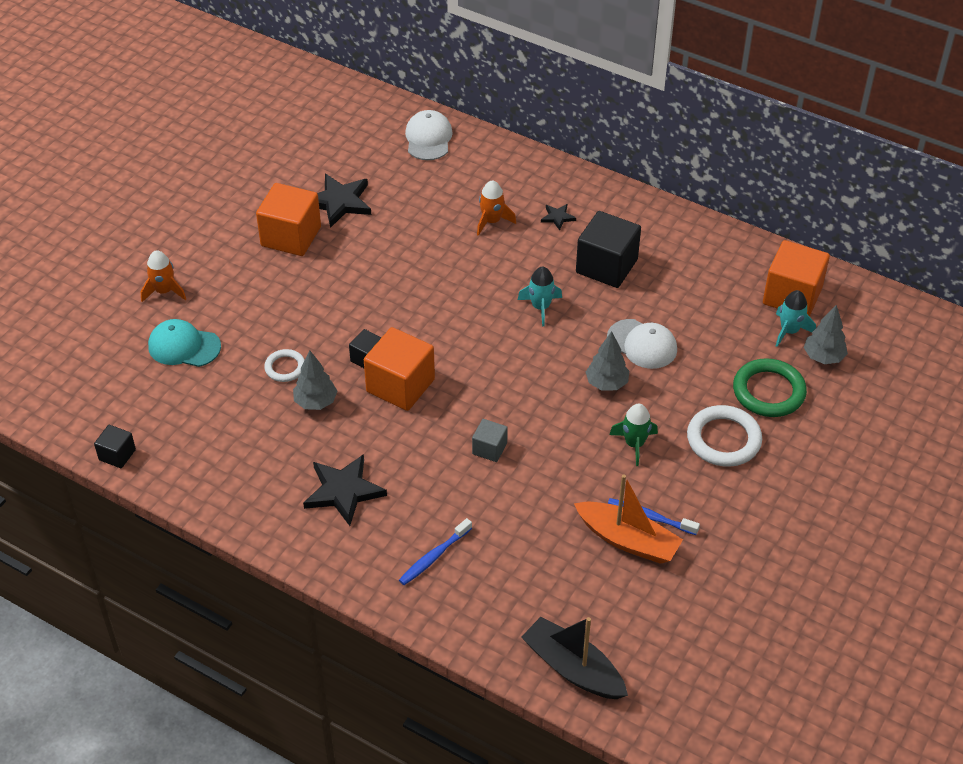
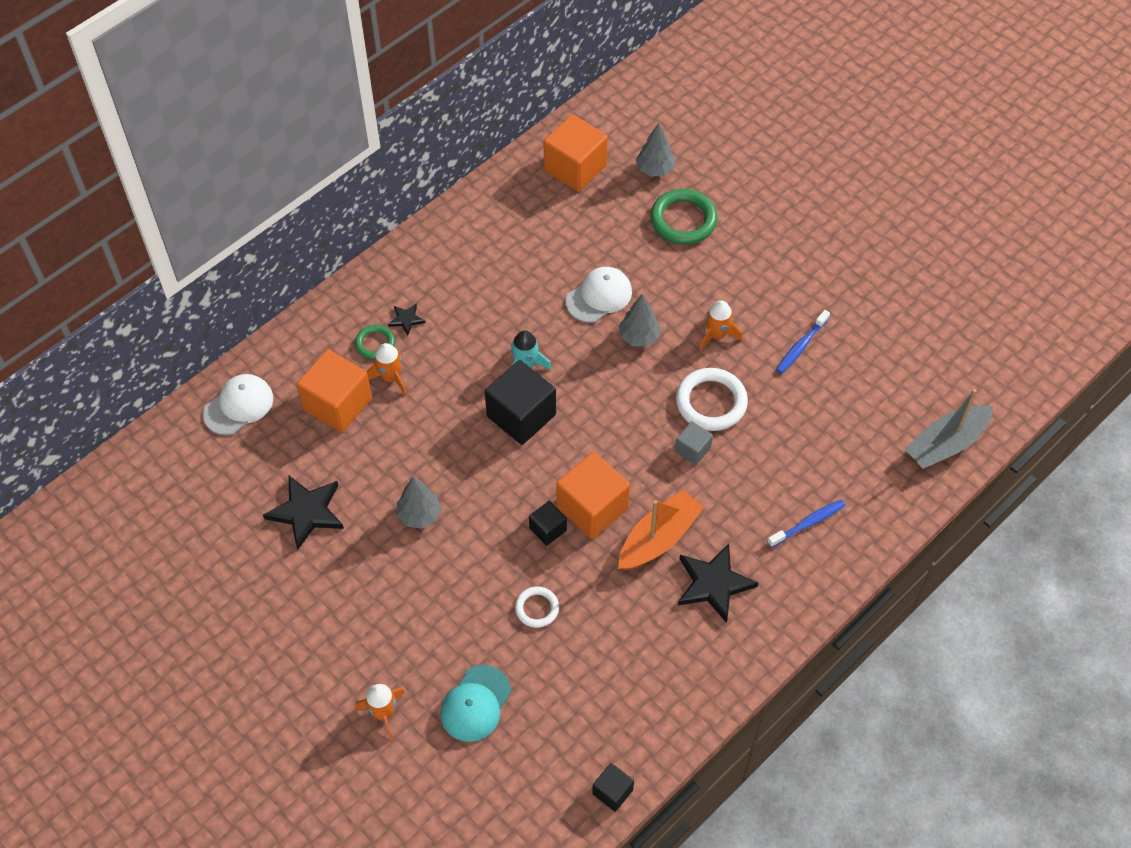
camera: 75 degrees left, 10 degrees up
(291, 236) = (343, 569): orange cube -> orange cube (337, 404)
(316, 402) = (592, 588): grey tree -> grey tree (419, 515)
(428, 138) = (239, 406): white cap -> white cap turned 120 degrees clockwise
(434, 557) = (808, 523): blue toothbrush -> blue toothbrush turned 90 degrees counterclockwise
(523, 204) = (375, 344): none -> green ring
(573, 668) = (946, 444): black boat -> grey boat
(606, 266) = (489, 297): black cube -> black cube (521, 415)
(627, 540) = (822, 369): orange boat -> orange boat (658, 538)
(634, 444) = (716, 335): green rocket -> orange rocket
(723, 439) = (728, 268): white ring -> white ring (711, 402)
(789, 331) = (617, 183): turquoise rocket -> none

